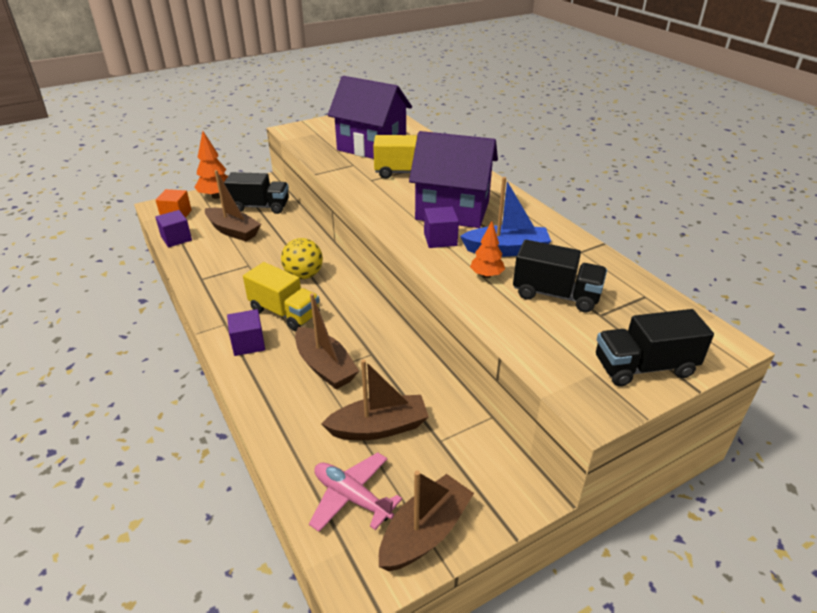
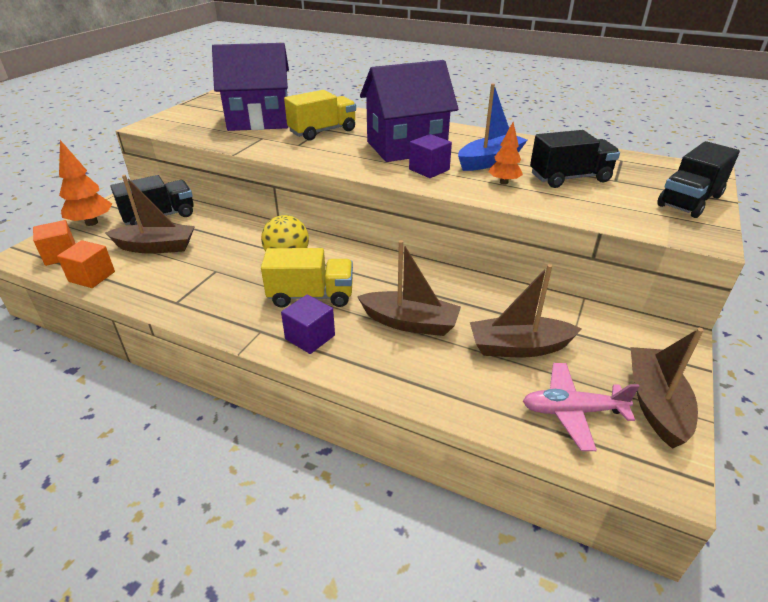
camera: 35 degrees left, 0 degrees up
(176, 238) = (92, 276): purple cube -> orange cube
(379, 427) = (519, 347): brown boat -> brown boat turned 135 degrees counterclockwise

